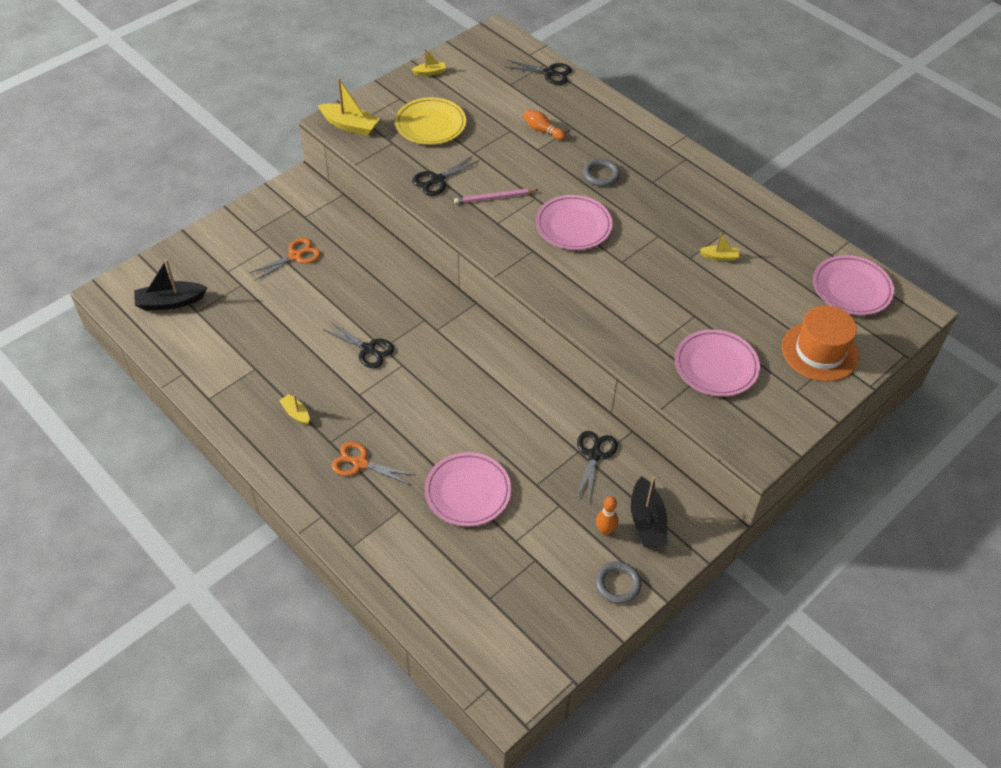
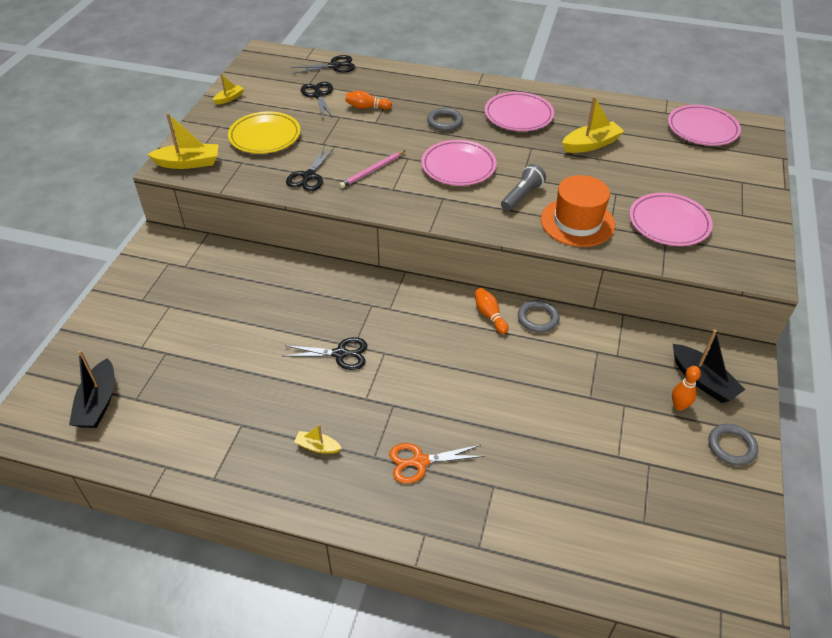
camera: 30 degrees left, 5 degrees down
(170, 302) = (98, 403): black boat -> black boat turned 45 degrees counterclockwise
(295, 256) = (202, 303): orange scissors -> none
(468, 492) = (539, 435): pink plate -> pink plate (518, 115)
(514, 375) = (490, 315): none -> orange bowling pin
(553, 398) = (538, 318): none -> grey ring
(594, 455) = (612, 348): black scissors -> black scissors (318, 95)
(605, 279) = (522, 195): none -> grey flashlight
(719, 257) = (591, 144): yellow boat -> yellow boat, size x1.82
(820, 351) = (727, 180): orange hat -> orange hat (577, 222)

